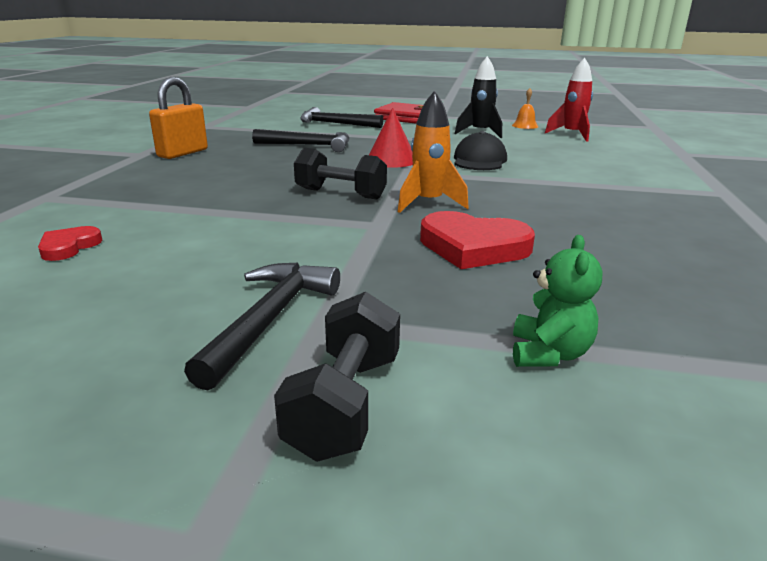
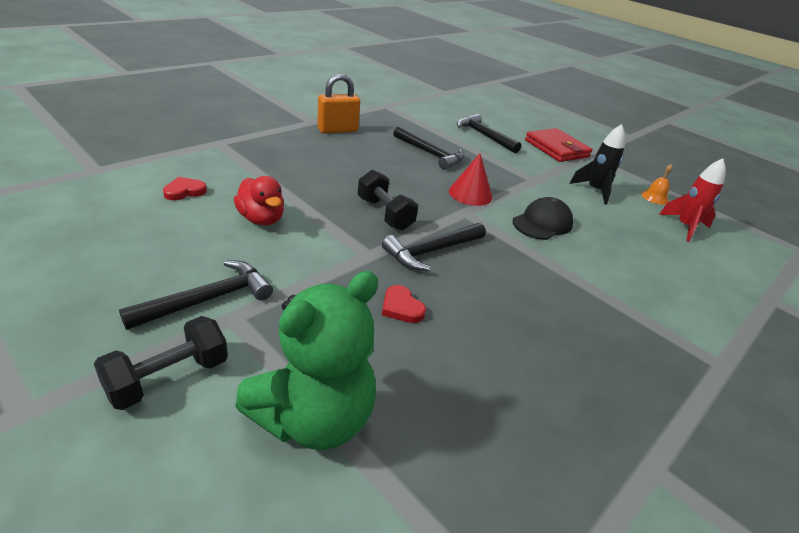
camera: 30 degrees right, 10 degrees up
(215, 237) = (261, 219): none -> red duck
(428, 203) = (432, 251): orange rocket -> black hammer
(473, 247) = (401, 307): red heart -> red heart, size x0.54
(549, 354) = (314, 418): green teddy bear -> green teddy bear, size x2.05

